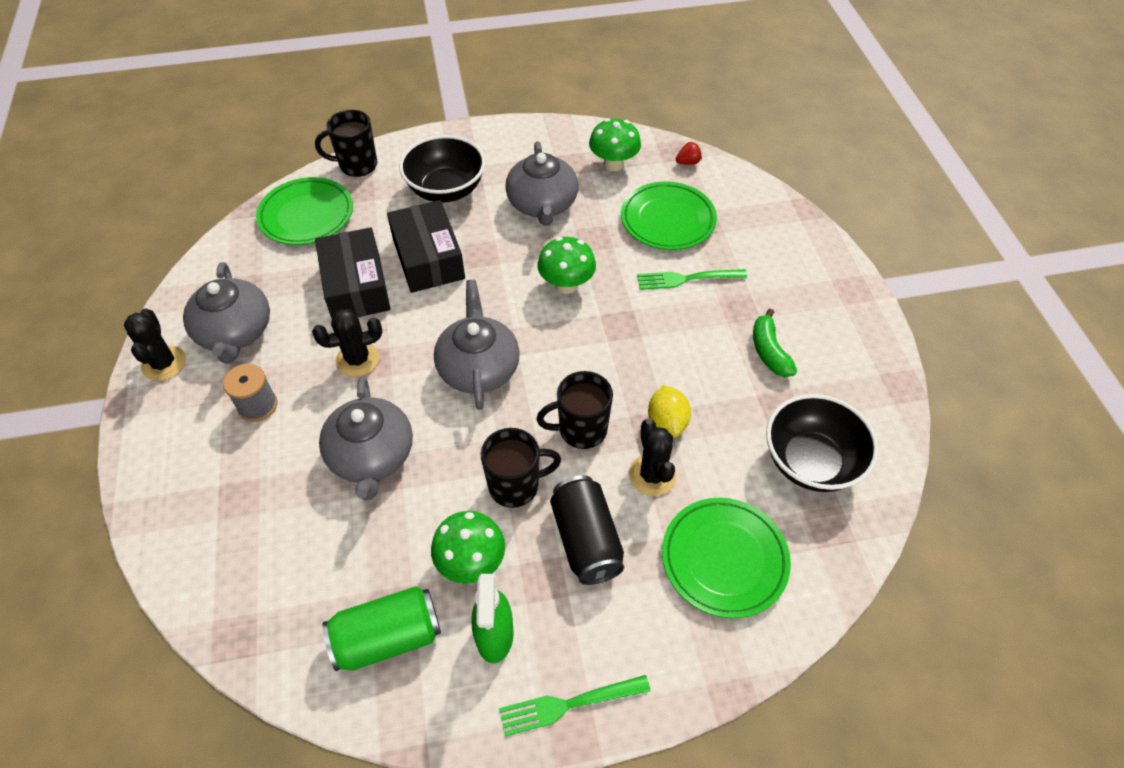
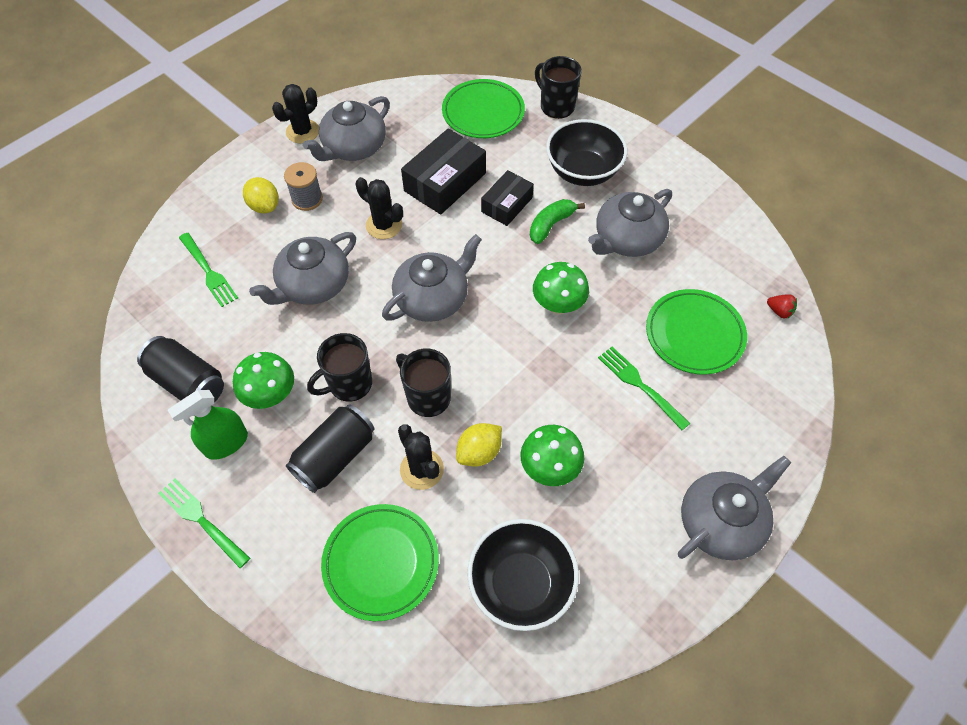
camera: 55 degrees right, 5 degrees up
(226, 448) = (264, 206): none -> yellow lemon
(259, 546) = (208, 271): none -> green fork
(387, 637) = (188, 382): green can -> black can
(428, 258) = (507, 205): black box -> black box, size x0.63
(515, 486) = (349, 384): black mug -> black mug turned 105 degrees clockwise
(613, 164) = (720, 259): green mushroom -> green mushroom (549, 468)
(652, 475) = (422, 469): black cactus -> black cactus turned 75 degrees counterclockwise
(769, 351) = (614, 491): green banana -> green banana (551, 225)
(838, 303) = (721, 522): none -> grey teapot

